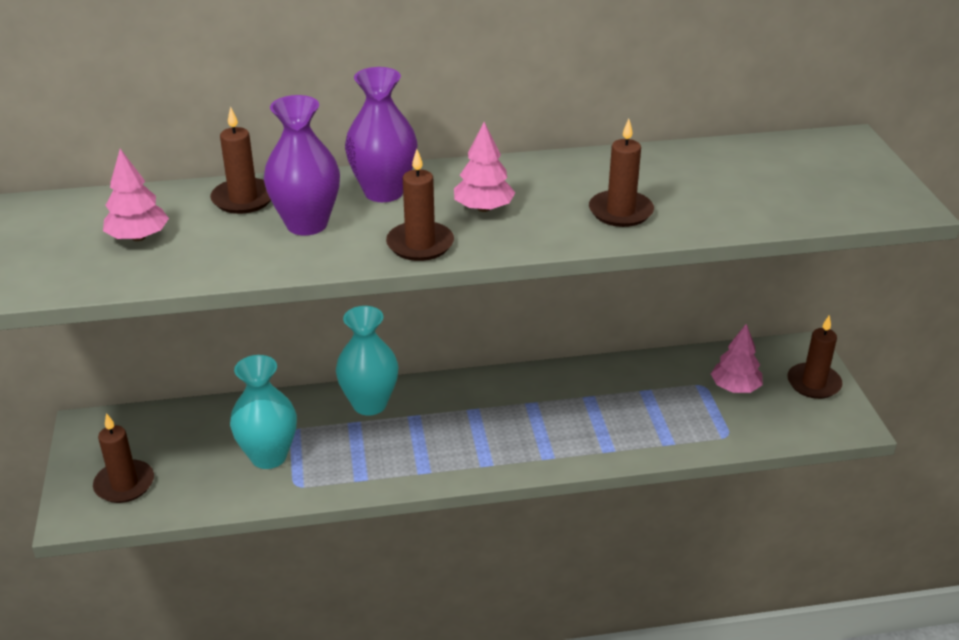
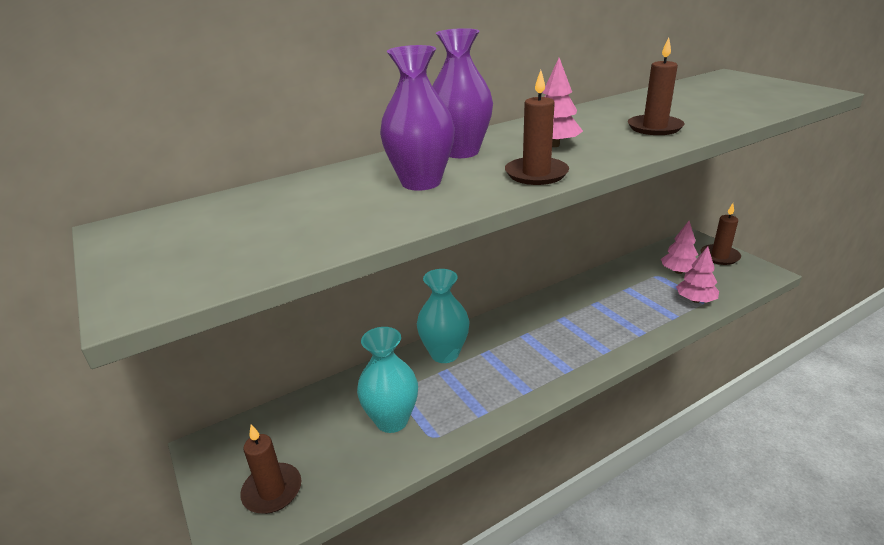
camera: 20 degrees left, 5 degrees down
(138, 237) = (263, 224): pink tree -> pink tree (695, 300)
(243, 199) = (343, 179): brown candle -> none

